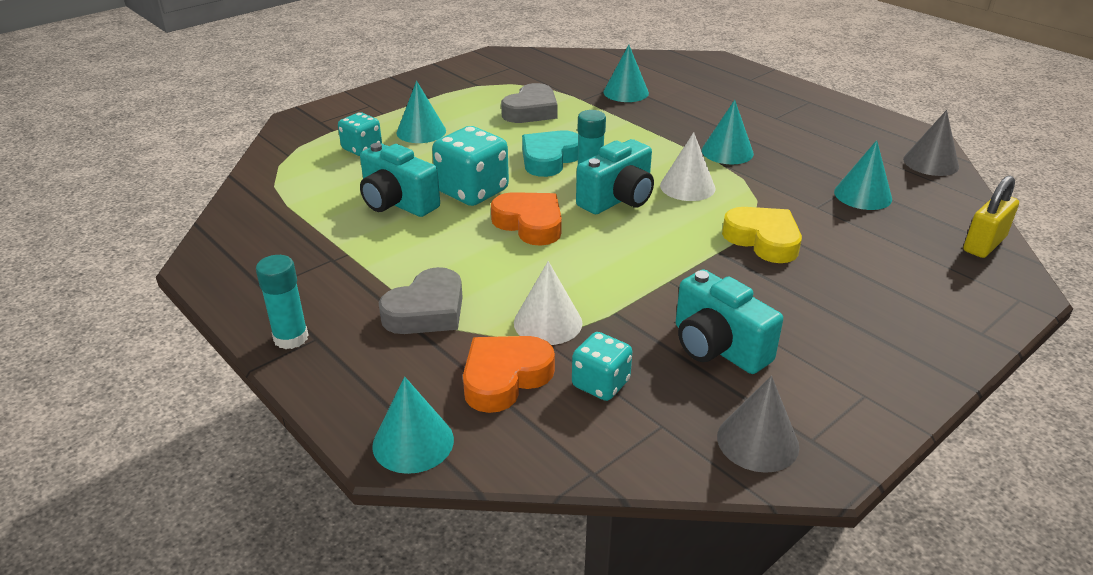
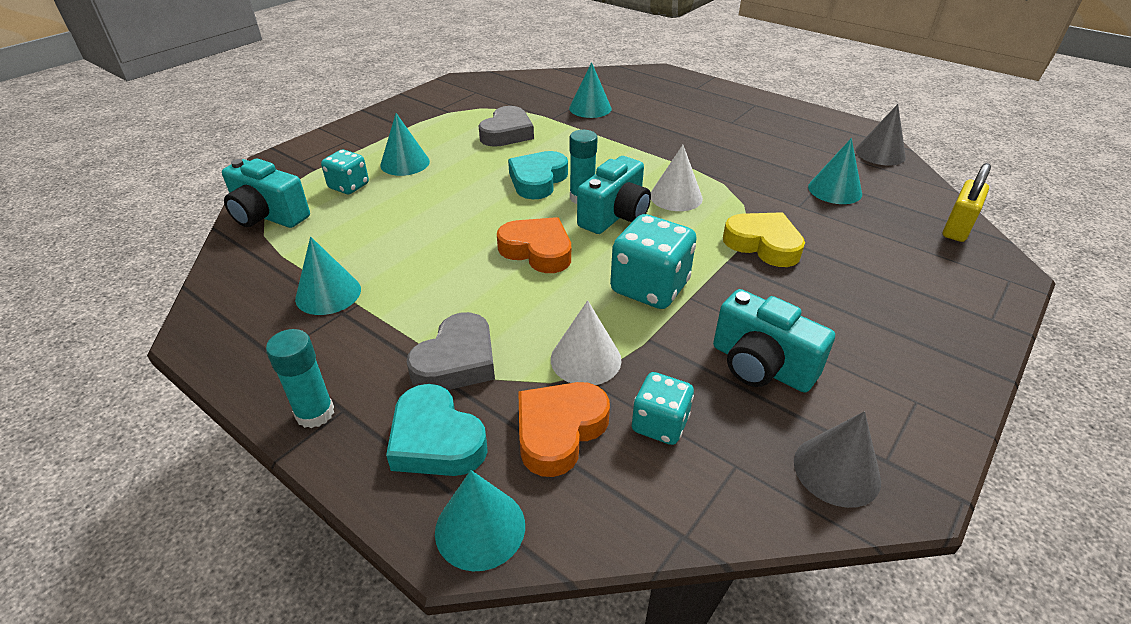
camera: 10 degrees left, 5 degrees up
(391, 371) = (436, 440): none -> turquoise heart
(397, 203) = (398, 241): turquoise camera -> turquoise camera (268, 216)
(472, 191) = (471, 221): turquoise dice -> turquoise dice (649, 287)
(727, 152) = (700, 158): turquoise cone -> turquoise cone (328, 293)

